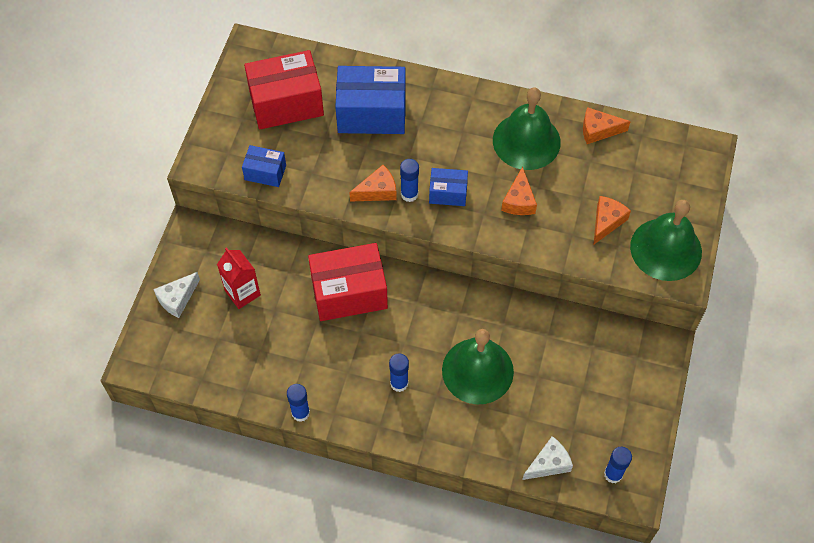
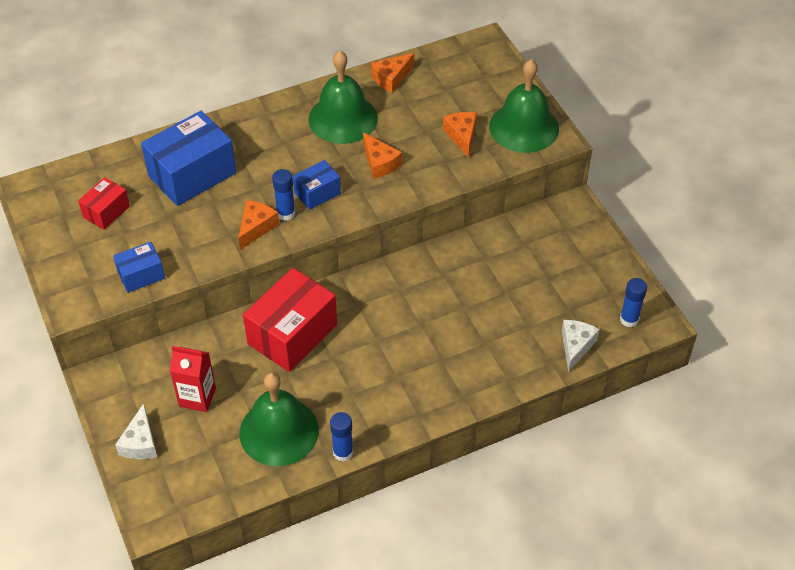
camera: 40 degrees left, 10 degrees down
(286, 103) = (106, 212): red box -> red box, size x0.53
(399, 383) = (403, 372): blue glue stick -> none
(477, 370) = (456, 319): green bell -> green bell (279, 431)

